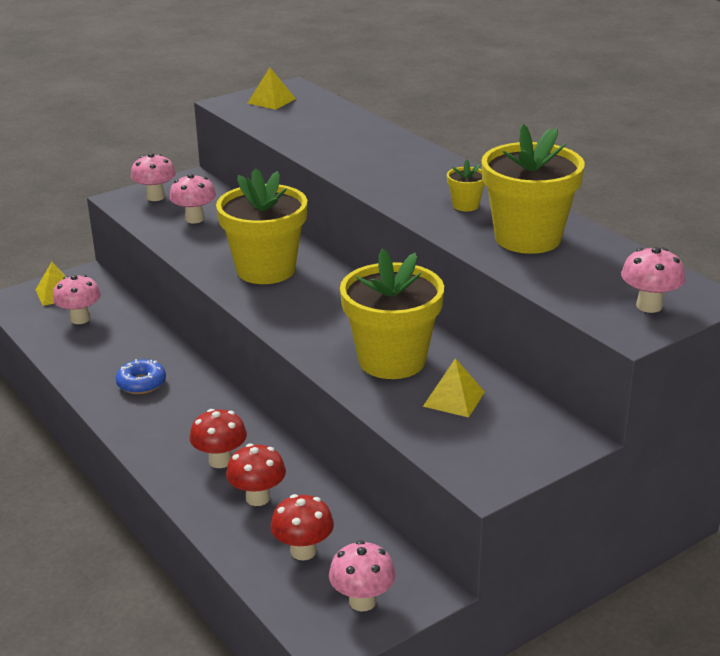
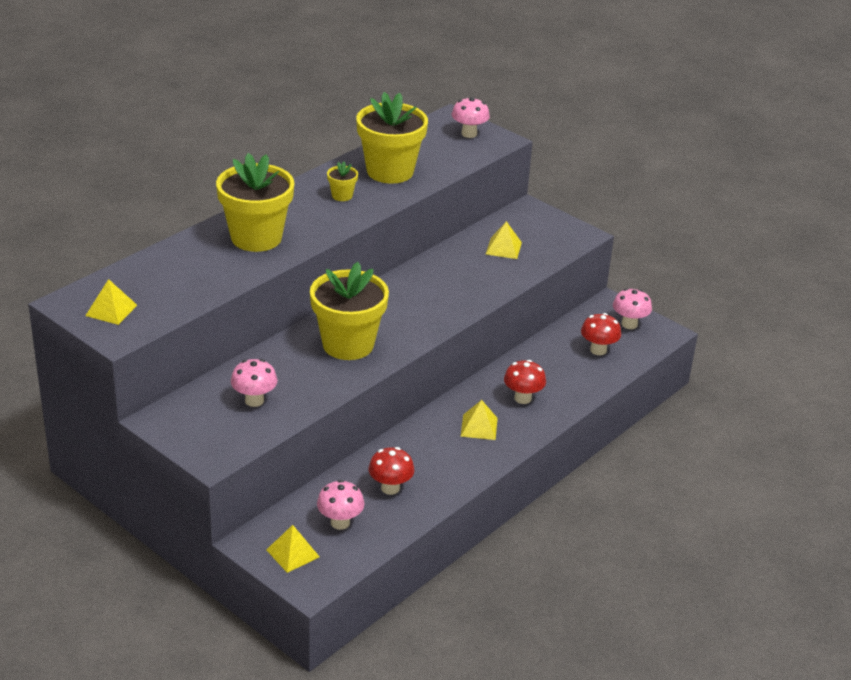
camera: 105 degrees left, 5 degrees up
(141, 383) = (437, 458): blue donut -> none
(155, 197) = (205, 436): pink mushroom -> none
(180, 419) = (479, 427): none -> yellow pyramid
(258, 498) = (556, 375): red mushroom -> red mushroom (390, 488)
(392, 360) = (467, 274): yellow flower pot -> yellow flower pot (256, 238)

